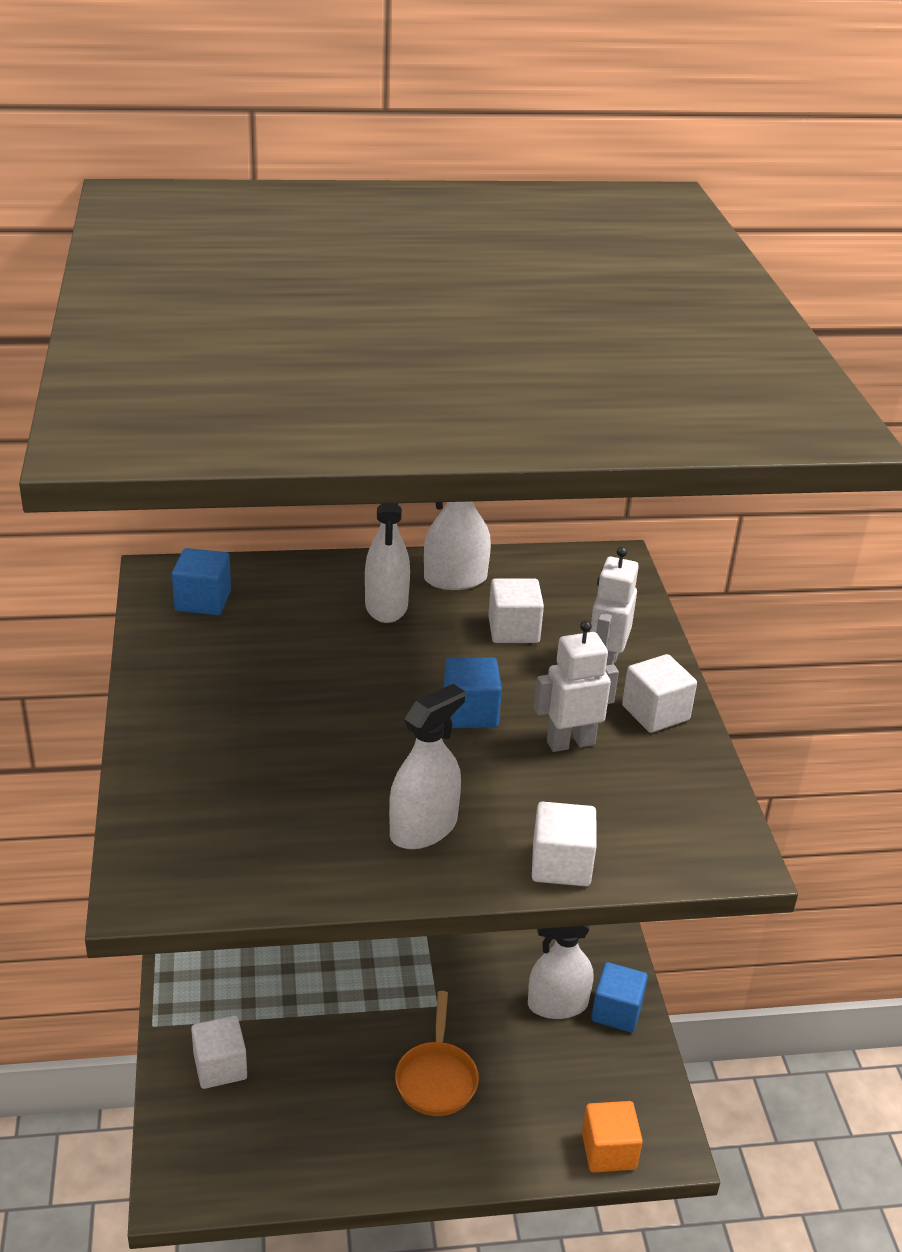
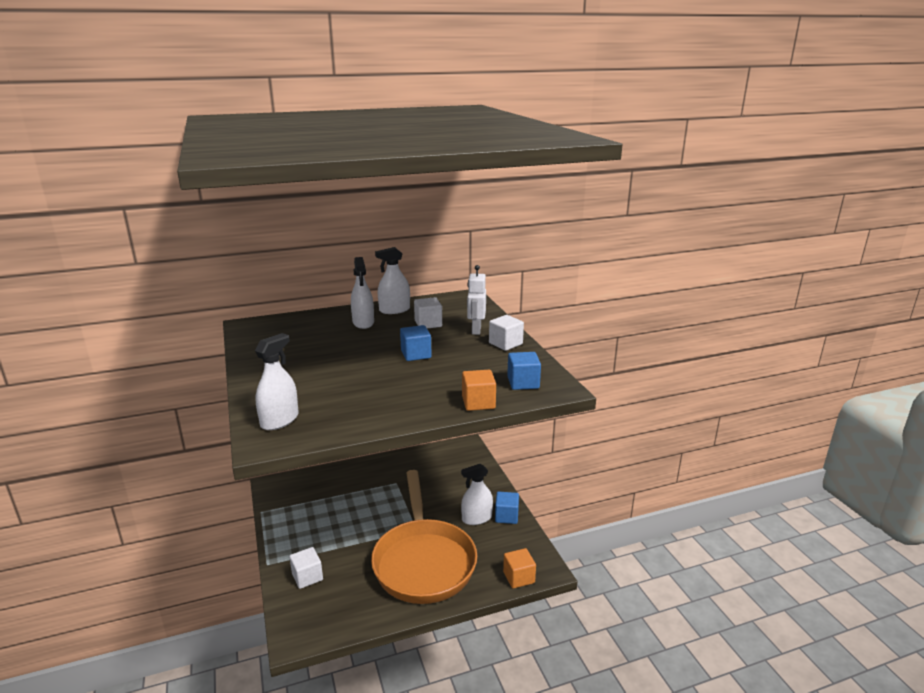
camera: 10 degrees left, 10 degrees down
(203, 601) = (269, 331): blue cube -> blue cube (523, 383)
(423, 828) = (405, 399): white spray bottle -> white spray bottle (279, 420)
(436, 1078) = (423, 561): orange pan -> orange pan, size x2.37
(561, 864) = (478, 402): white cube -> orange cube
(570, 742) = (468, 359): white robot -> none

